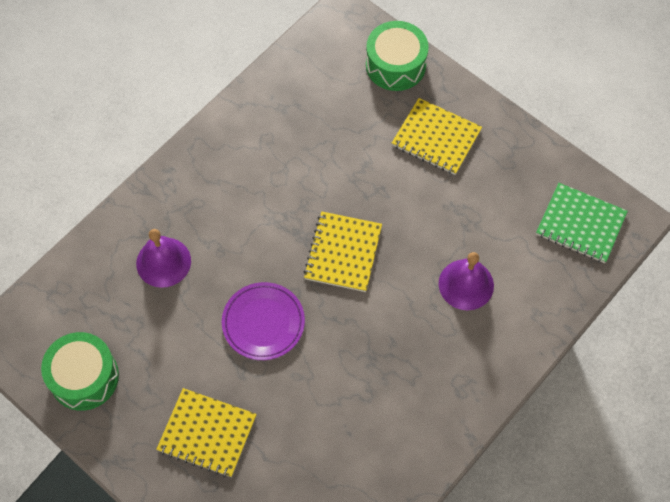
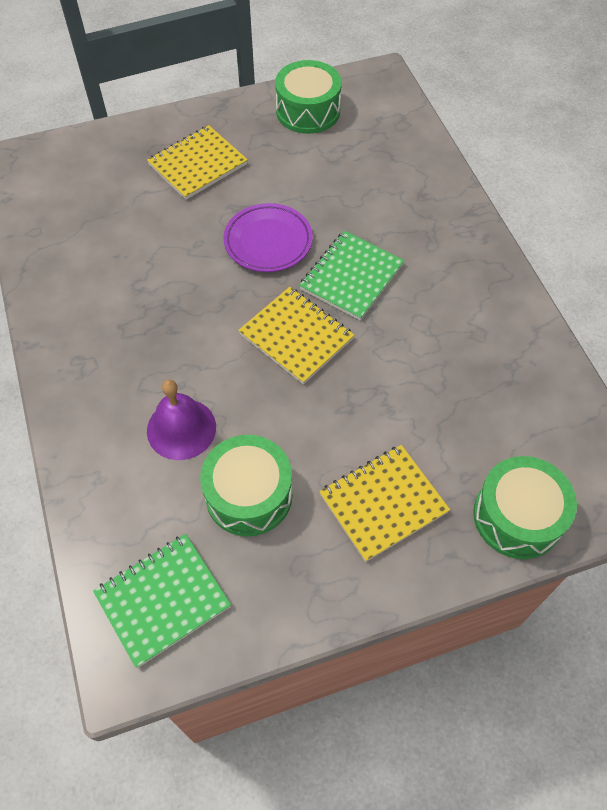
camera: 120 degrees right, 5 degrees down
(163, 262) = (382, 197): purple bell -> none
(264, 244) = (351, 277): none -> green notebook
(483, 215) = (249, 495): none -> green drum

